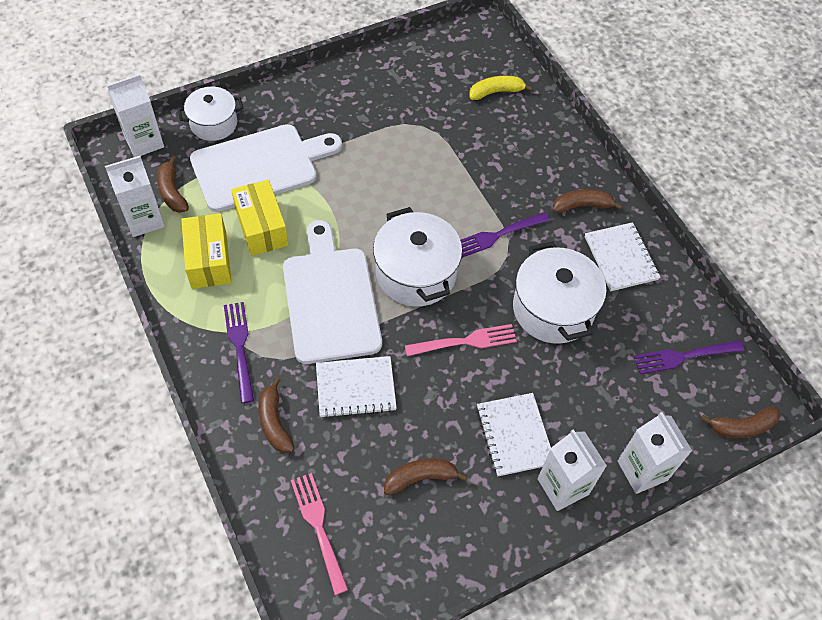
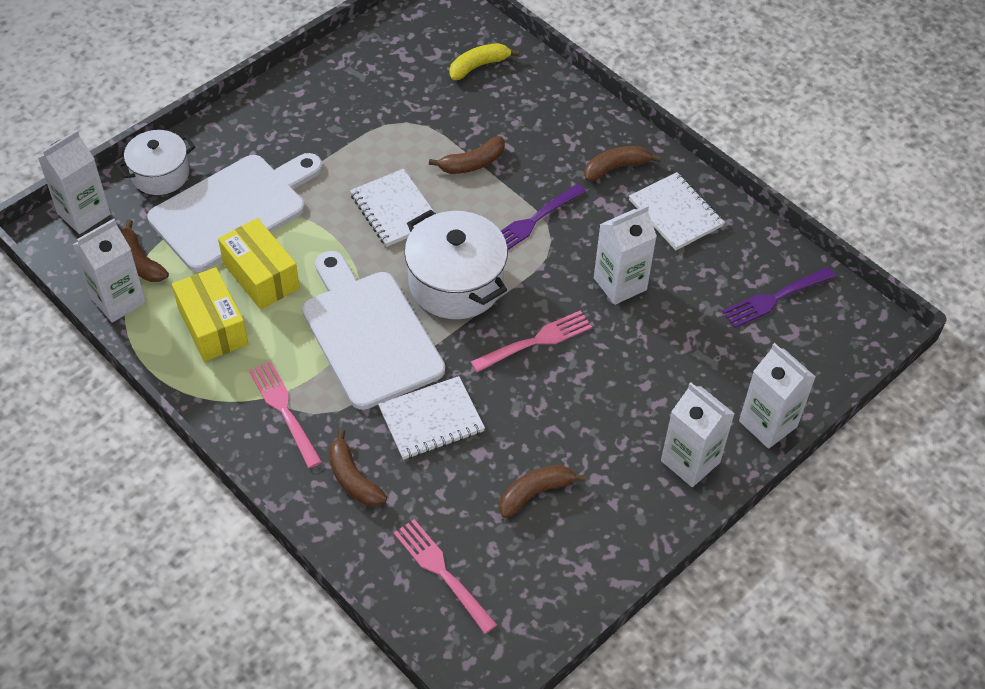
camera: 15 degrees left, 5 degrees down
(240, 348) = (285, 411): purple fork -> pink fork
(514, 435) = (622, 424): white notebook -> white notebook (395, 210)
(553, 309) = (620, 284): white pot -> white carton
(742, 427) = (856, 354): brown banana -> brown banana (472, 163)

